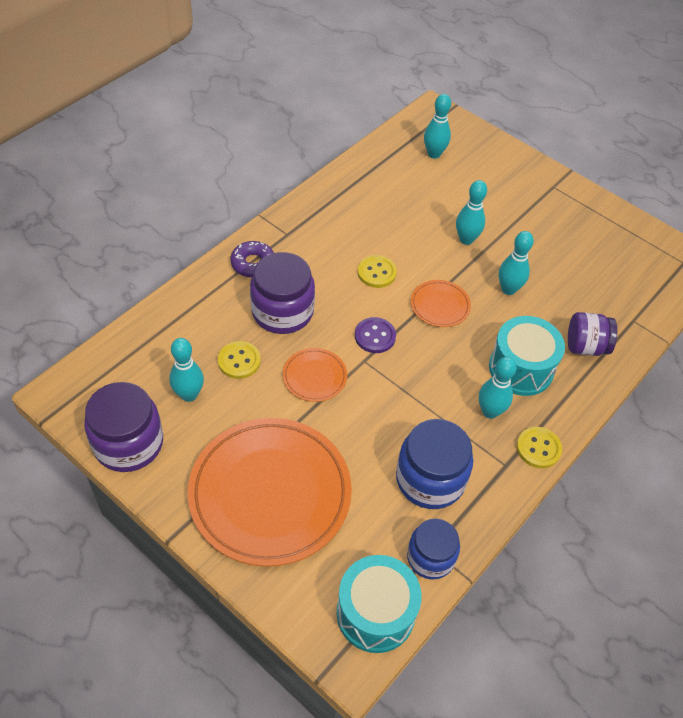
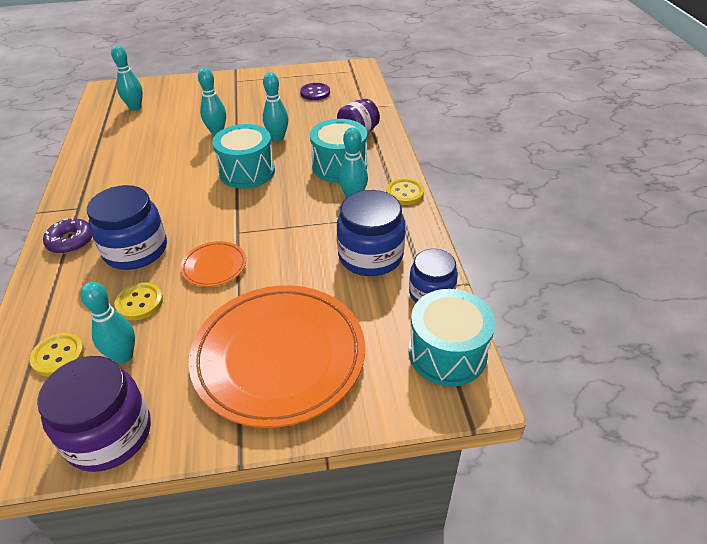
camera: 45 degrees left, 10 degrees down
(282, 311) = (136, 250): purple jar -> blue jar
(375, 336) = (226, 215): purple button -> purple button (315, 93)
(376, 272) = (179, 184): yellow button -> yellow button (58, 356)
(440, 306) = (247, 172): orange plate -> turquoise drum

